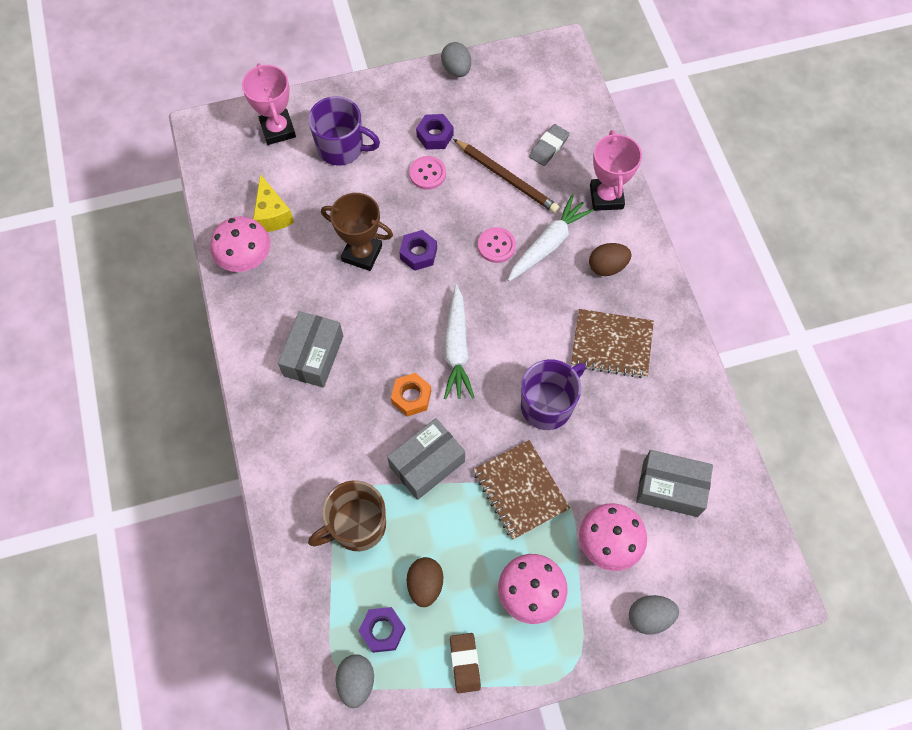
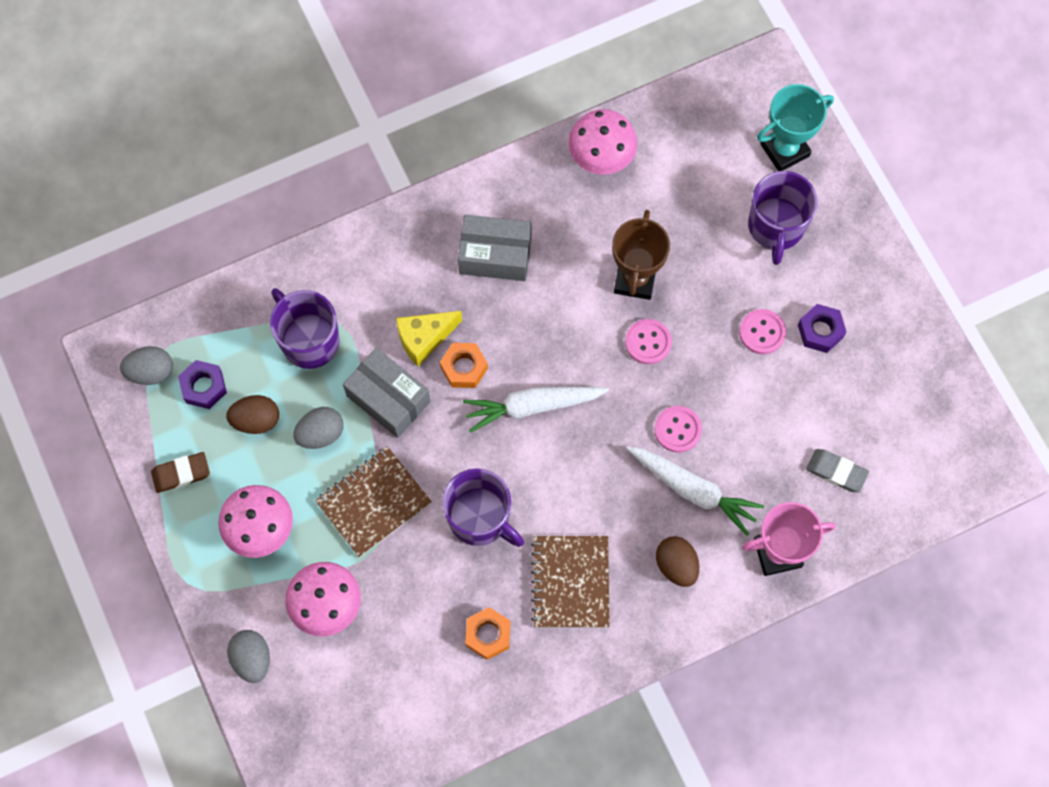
camera: 80 degrees right, 5 degrees up
(272, 215) = (665, 171): yellow cheese -> yellow cheese (424, 339)
(278, 130) = (784, 150): pink trophy -> turquoise trophy
(357, 525) = (309, 340): brown mug -> purple mug
(418, 253) = (648, 342): purple nut -> pink button
(456, 69) = (929, 339): grey egg -> grey egg (321, 434)
(507, 178) = (778, 427): brown pencil -> none
(648, 414) = (488, 635): none -> orange nut
(670, 488) = (401, 668): grey box -> none

